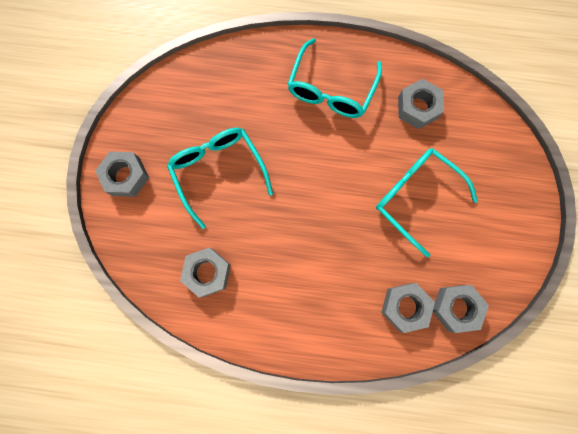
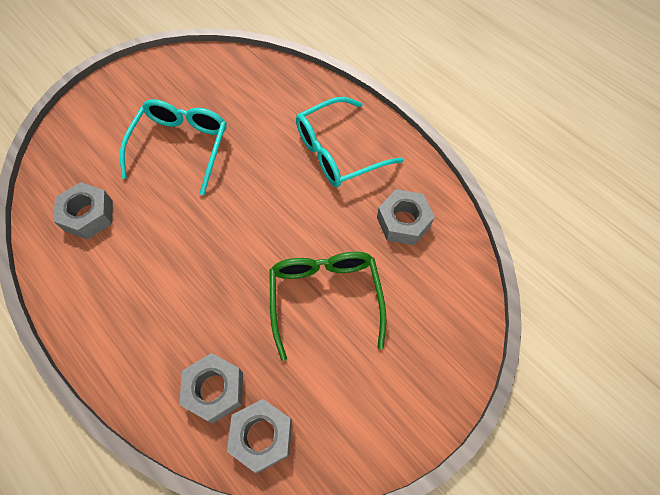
camera: 40 degrees right, 15 degrees down
(126, 176) = (113, 100): grey nut -> none
(415, 197) = (325, 297): turquoise glasses -> green glasses

